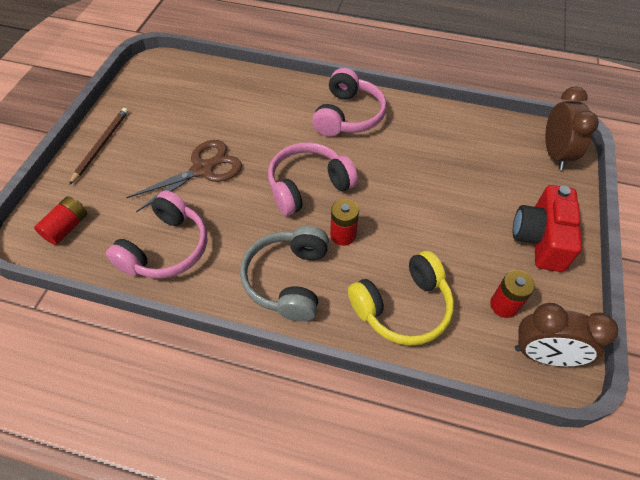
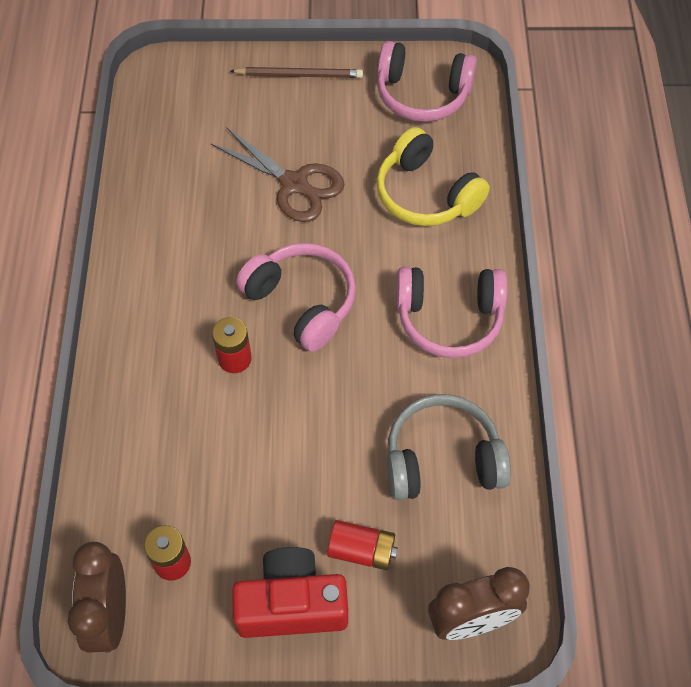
camera: 75 degrees right, 5 degrees up
(67, 227) = (175, 94): red battery -> red battery (361, 551)
(166, 248) = (170, 190): pink headphones -> pink headphones (422, 94)
(288, 280) = (156, 317): grey headphones -> grey headphones (442, 459)
(403, 307) = (145, 445): yellow headphones -> yellow headphones (425, 194)

